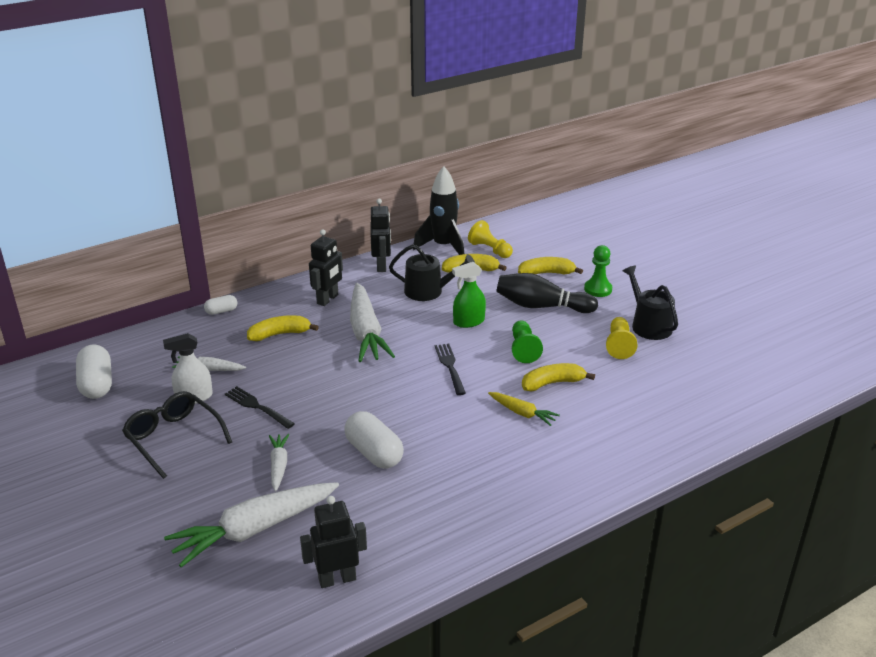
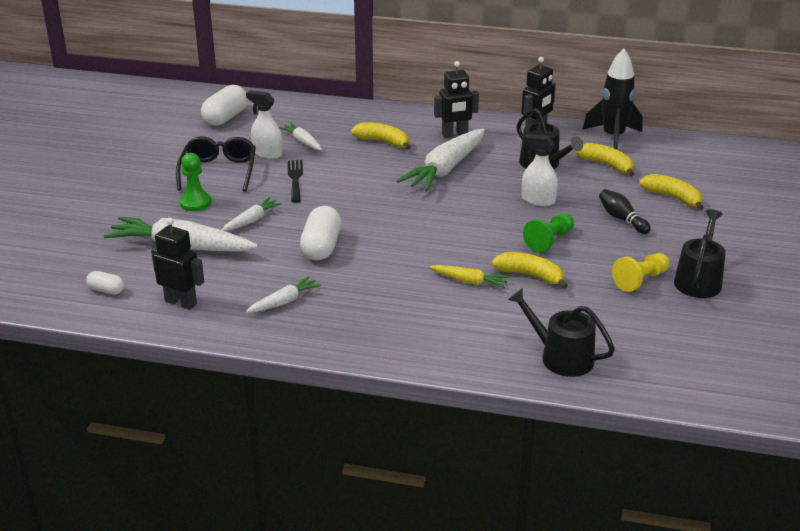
camera: 45 degrees right, 0 degrees up
(221, 311) = (368, 109): white capsule -> white capsule (106, 290)
(420, 519) = (284, 302): none -> white carrot
(450, 367) = (468, 223): black fork -> none
(468, 322) = (538, 200): green spray bottle -> white spray bottle
(490, 250) = (651, 157): yellow pawn -> none
(522, 413) = (469, 281): yellow carrot -> yellow carrot turned 60 degrees counterclockwise
(541, 306) = (621, 219): black bowling pin -> black bowling pin, size x0.60
(598, 289) = (700, 231): green pawn -> green pawn (195, 203)
(661, 432) = (561, 357): none -> black watering can

